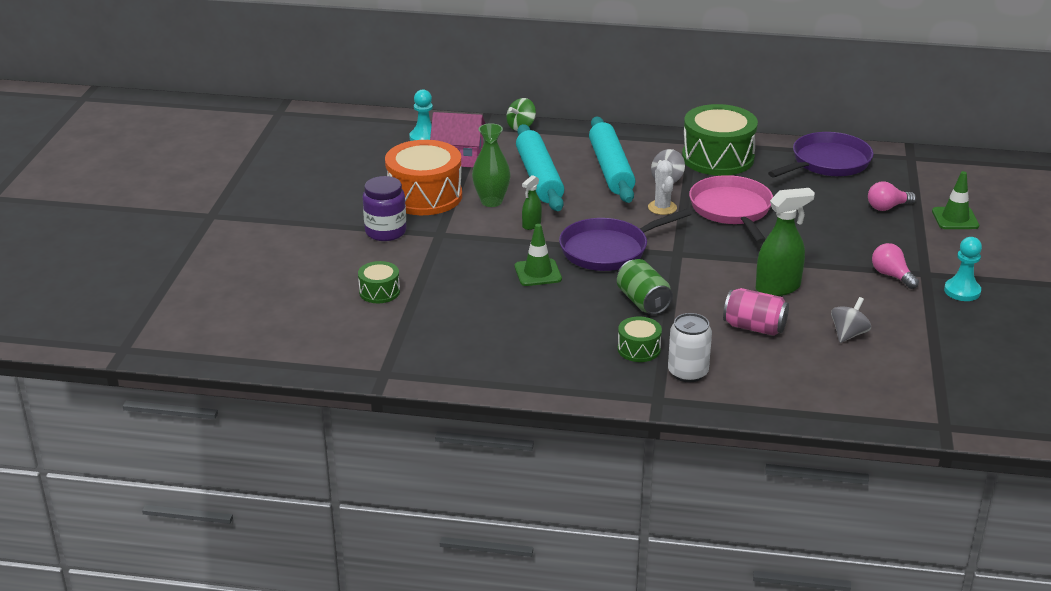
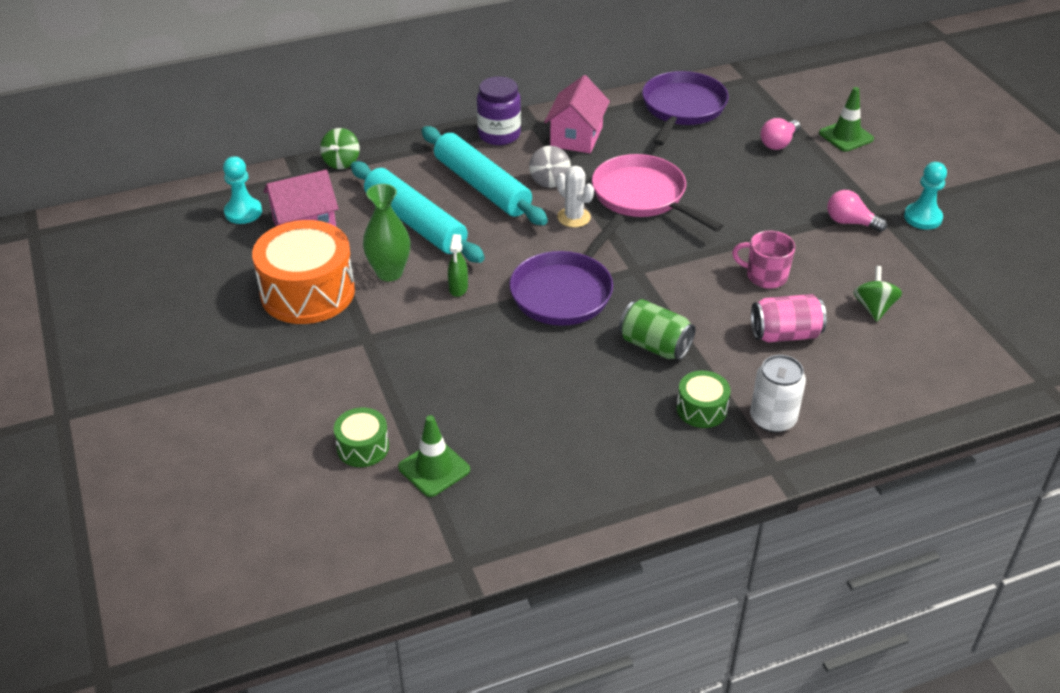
camera: 30 degrees left, 10 degrees up
(385, 232) = (302, 359): purple jar -> purple jar (499, 134)
(538, 273) = (517, 350): green traffic cone -> green traffic cone (434, 469)
(717, 158) = (576, 137): green drum -> pink house
(778, 288) = (765, 276): green spray bottle -> pink mug
(848, 334) = (874, 308): grey spinning top -> green spinning top

